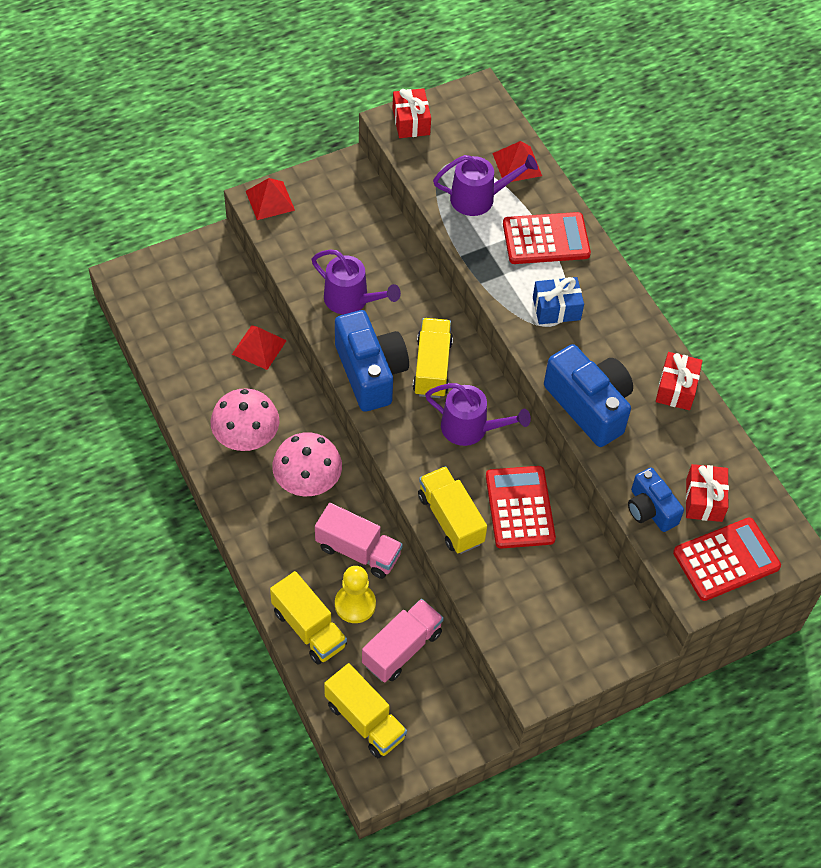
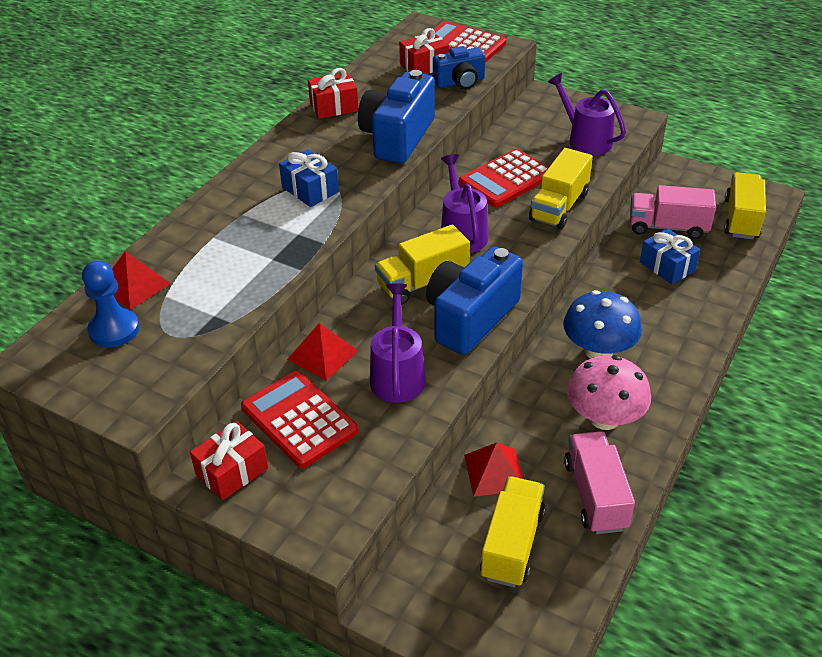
camera: 120 degrees left, 15 degrees down
(270, 200) = (315, 525): red pyramid -> red pyramid (322, 355)
(307, 481) = (598, 351): pink mushroom -> blue mushroom
(309, 628) = (718, 280): yellow truck -> yellow truck (512, 544)
(355, 604) = (667, 266): yellow pawn -> blue gift
(358, 551) = (622, 287): pink truck -> pink truck (595, 495)
(411, 122) = (122, 396): red gift -> red gift (232, 471)
(477, 139) = (114, 330): none -> blue pawn
(479, 198) = (208, 290): purple watering can -> purple watering can (585, 140)
(546, 239) = (228, 227): red calculator -> red calculator (299, 419)
(650, 509) = (460, 82): blue camera -> blue camera turned 45 degrees clockwise

